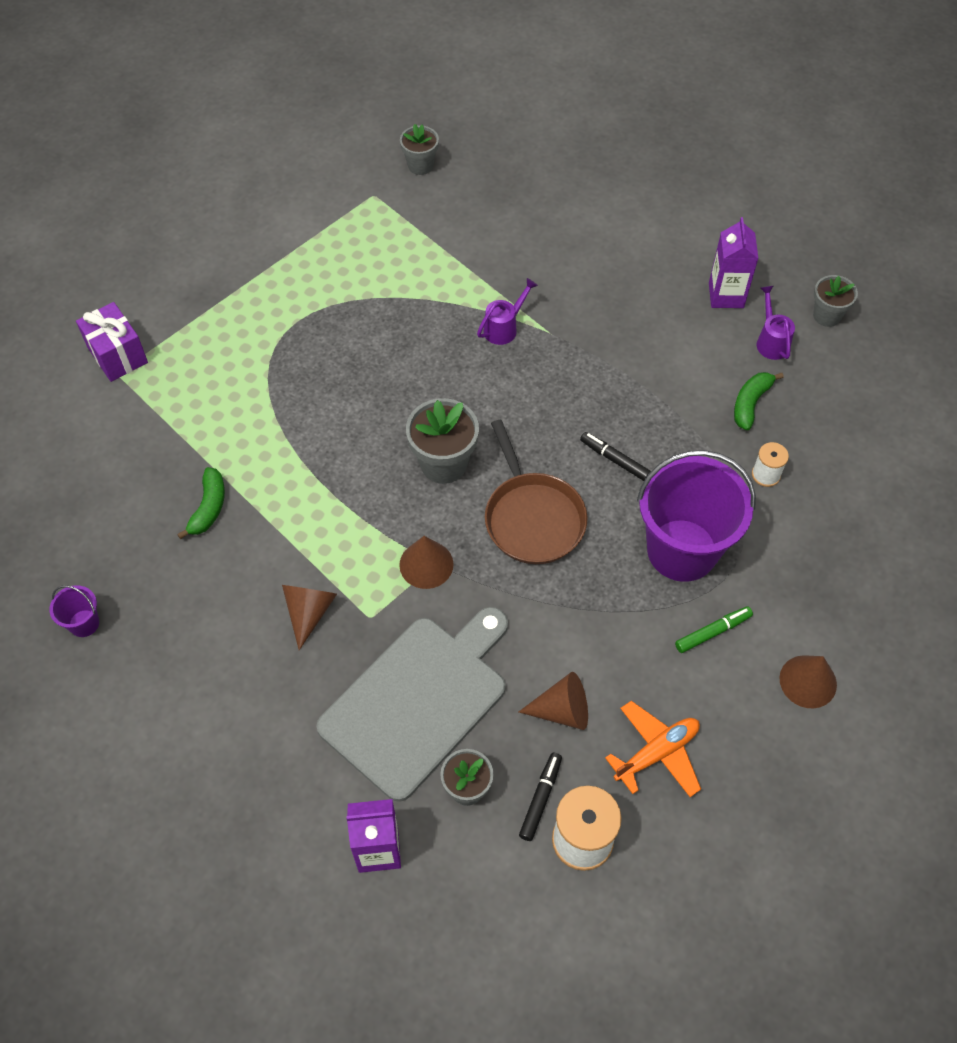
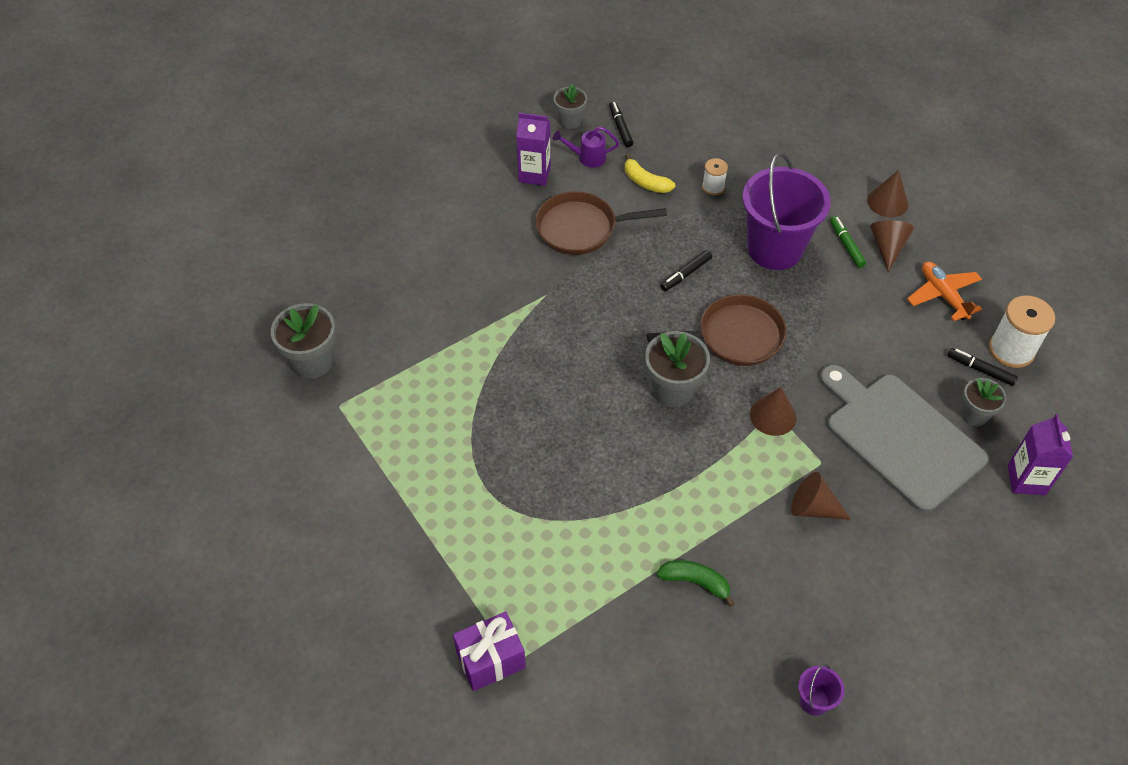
camera: 80 degrees left, 5 degrees down
(420, 165) = (313, 361): grey flower pot -> grey flower pot, size x1.58
(504, 328) = (533, 326): purple watering can -> none
(562, 710) = (909, 345): brown cone -> brown cone (887, 247)
(655, 350) = (580, 228): none -> brown pan
(750, 403) = (645, 182): green banana -> yellow banana
(835, 367) = (620, 127): none -> black marker

